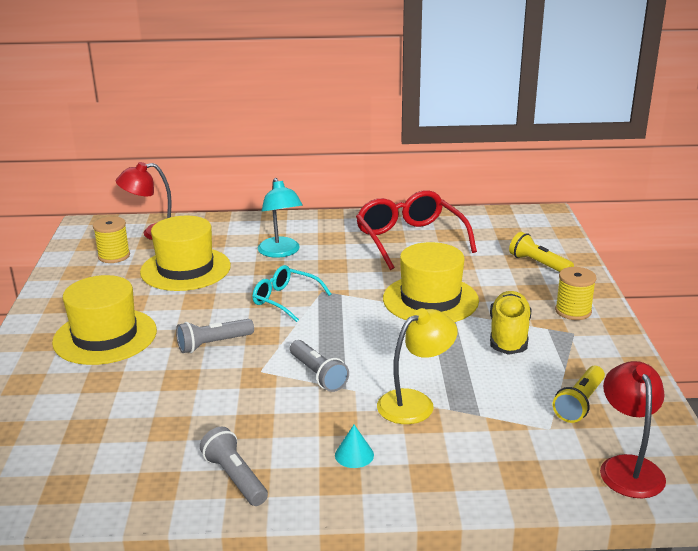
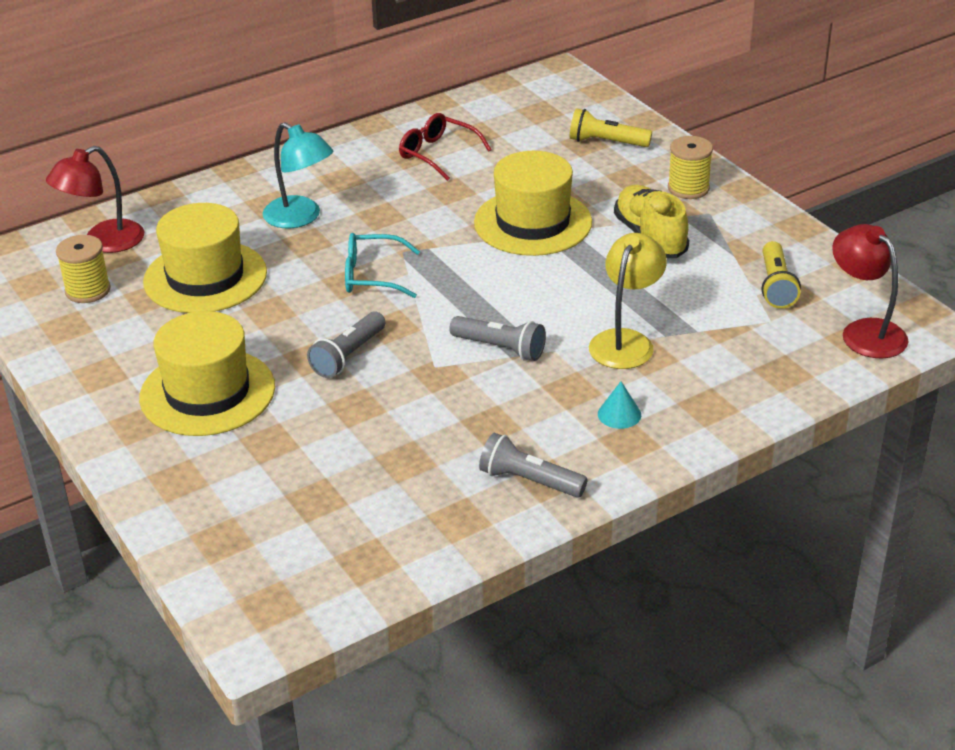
camera: 30 degrees left, 10 degrees up
(410, 240) = (438, 154): red glasses -> red glasses, size x0.59

